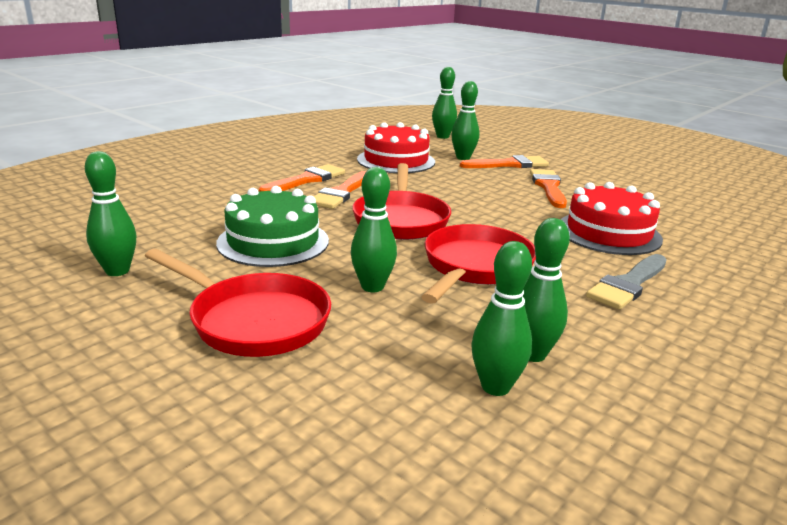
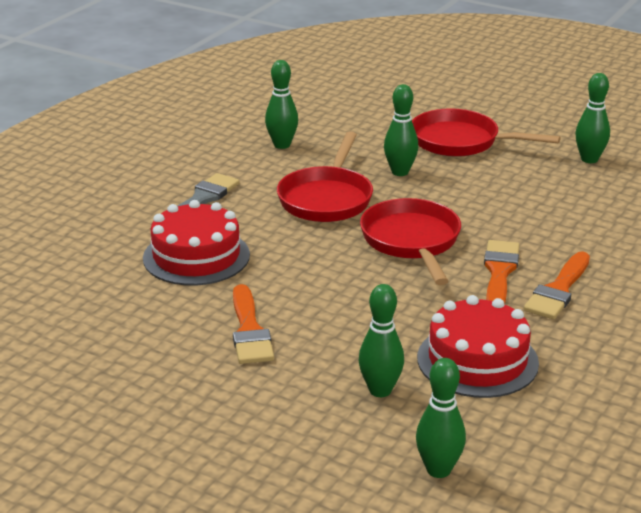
camera: 170 degrees right, 5 degrees up
(273, 242) = (507, 199): green cake -> none
(495, 387) = (303, 128): green bowling pin -> none
(509, 164) = (305, 383): orange brush -> none

